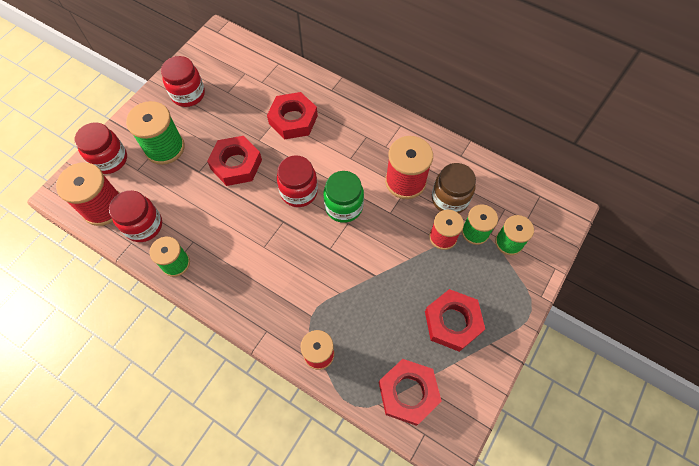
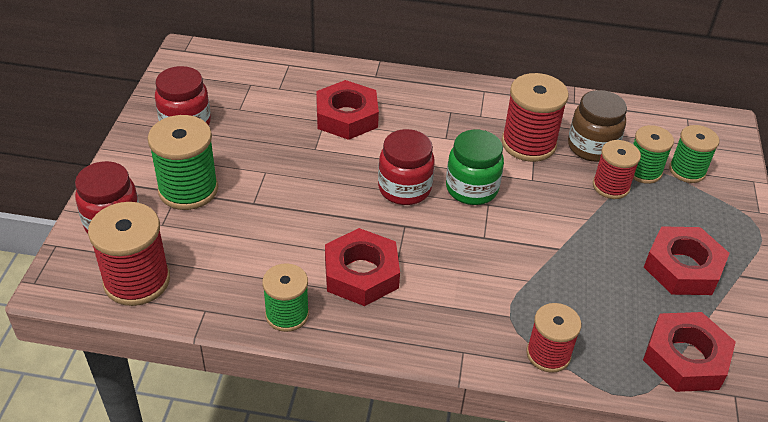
camera: 25 degrees left, 20 degrees down
(144, 225) = (212, 285): red jar -> none
(236, 164) = (301, 181): red nut -> red nut (361, 274)

